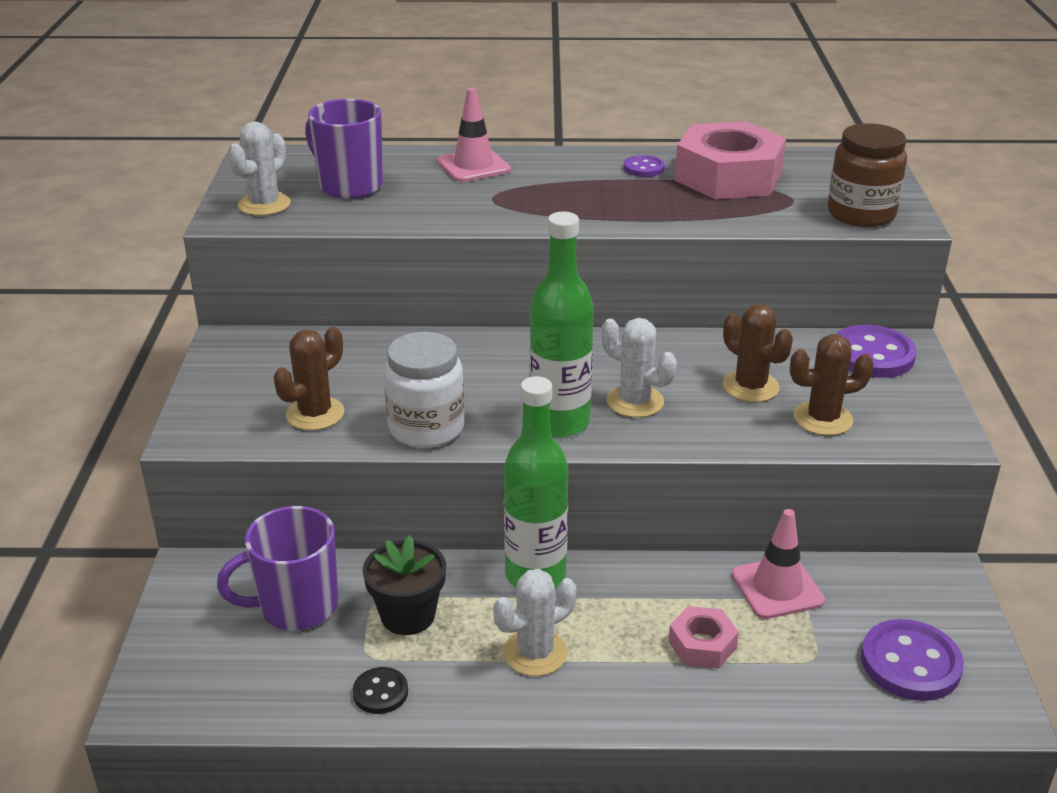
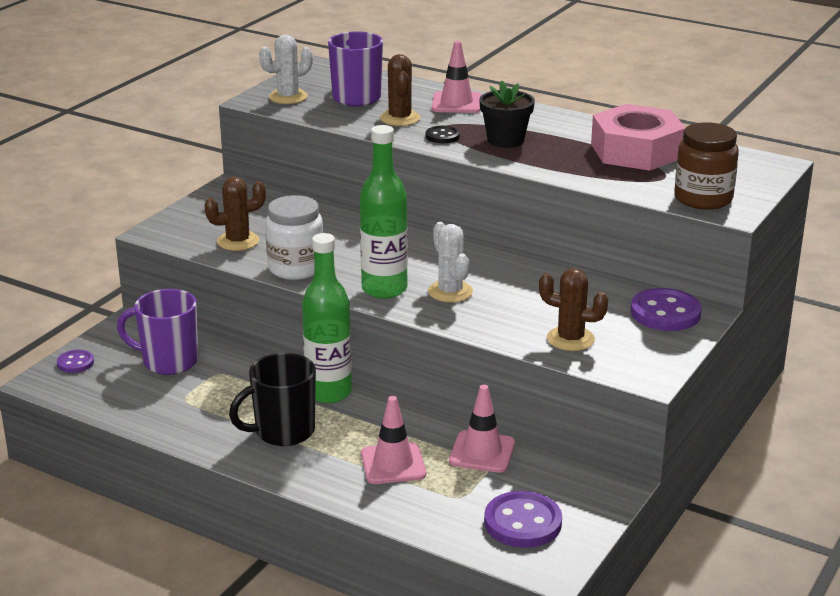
camera: 30 degrees right, 5 degrees down
(380, 692) = (172, 419): black button -> black button (442, 136)
(408, 615) = (228, 387): black flower pot -> black flower pot (505, 140)
(535, 653) = (283, 432): white cactus -> black mug
(644, 168) = (579, 131): purple button -> purple button (75, 363)
(702, 644) = (393, 464): pink nut -> pink traffic cone
(750, 387) = (544, 306): brown cactus -> brown cactus (400, 118)

